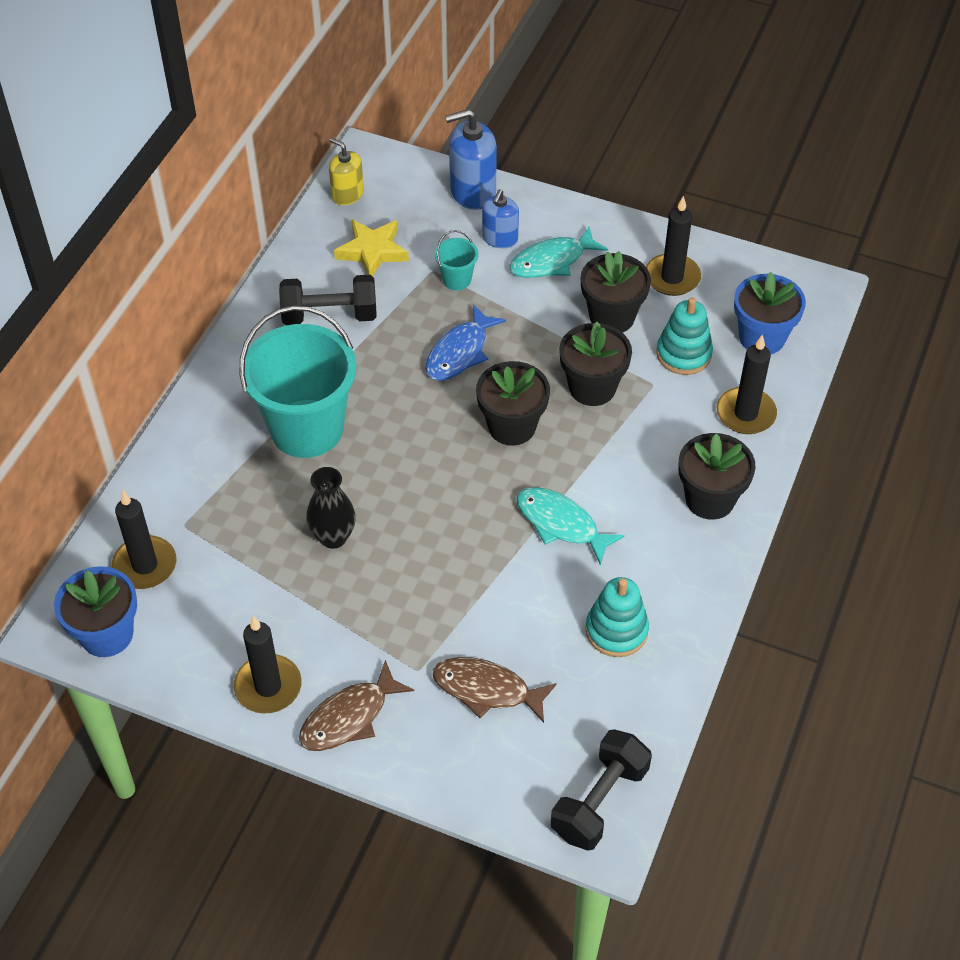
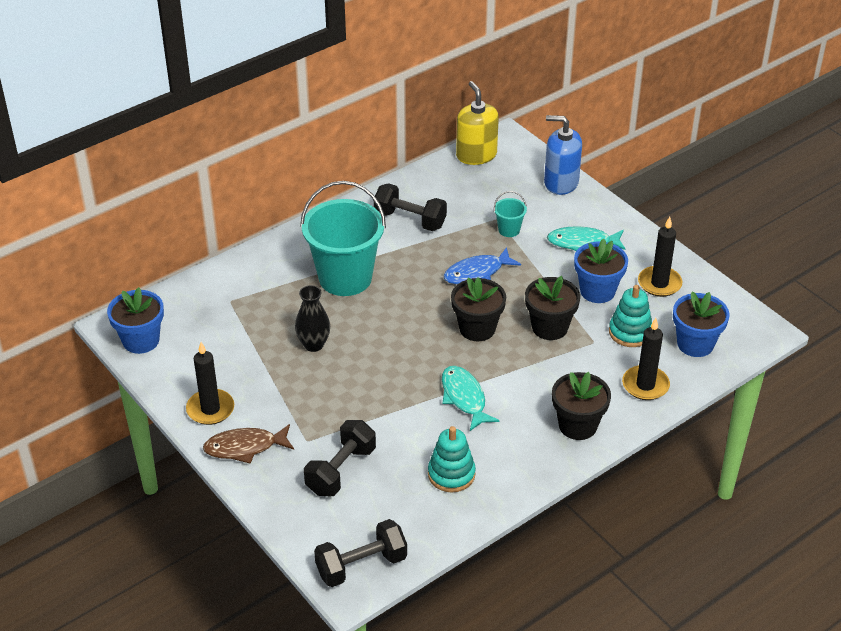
camera: 30 degrees right, 10 degrees down
(145, 565) = (191, 313): black candle -> none
(347, 194) = (476, 155): yellow soap dispenser -> yellow soap dispenser, size x1.58
(372, 251) = (466, 193): yellow star -> none
(487, 690) = (341, 470): brown fish -> black dumbbell
(500, 238) = (557, 216): blue soap dispenser -> none
(612, 317) = (597, 291): black flower pot -> blue flower pot

